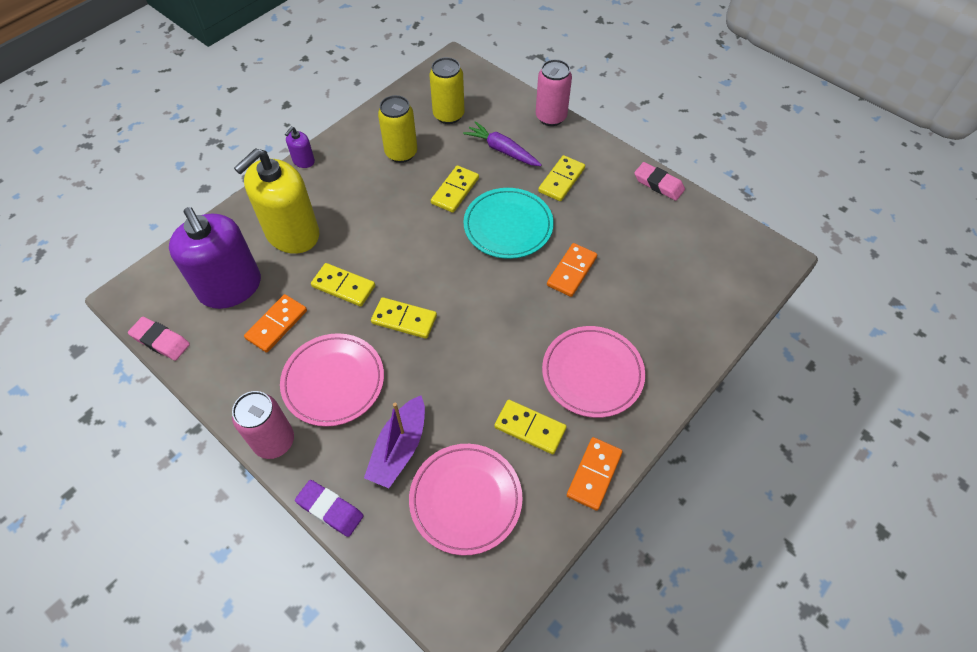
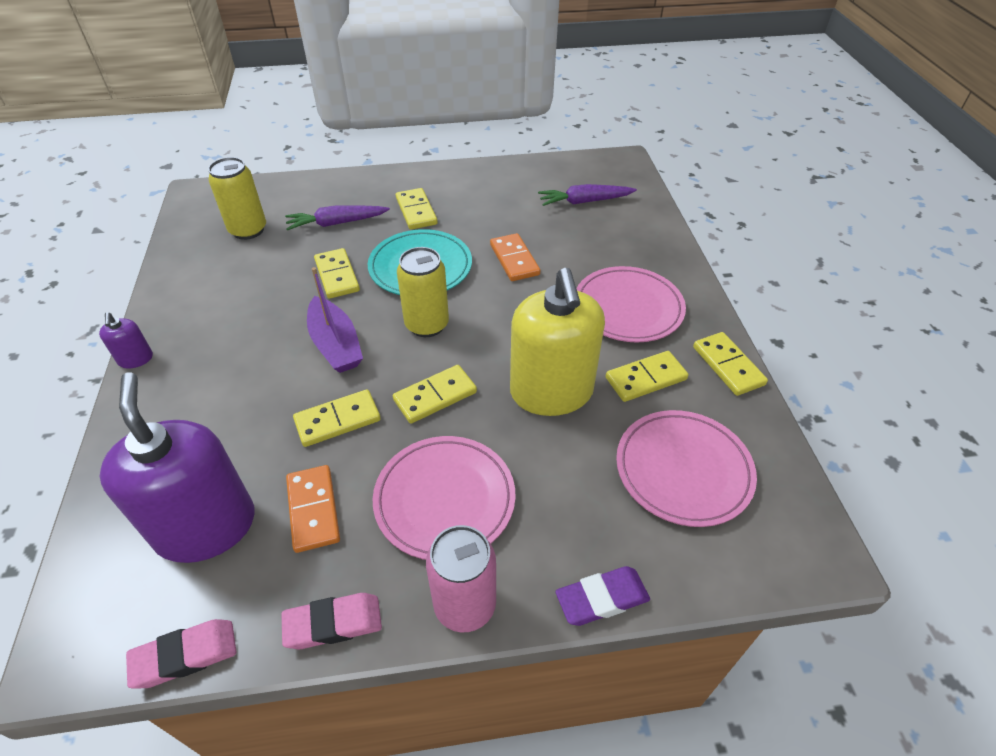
camera: 50 degrees left, 10 degrees down
(230, 287) = (206, 526): purple soap dispenser -> purple soap dispenser turned 120 degrees counterclockwise
(292, 234) = (214, 424): yellow soap dispenser -> yellow soap dispenser (551, 392)
(399, 448) = (580, 490): purple boat -> purple boat (335, 345)
(401, 153) = (241, 284): yellow can -> yellow can (427, 325)
(551, 117) = (345, 179): pink can -> none
(594, 474) = (728, 366): orange domino -> yellow domino
(658, 184) = (489, 169): pink eraser -> pink eraser (333, 623)
(688, 268) = (584, 202): none -> purple carrot

